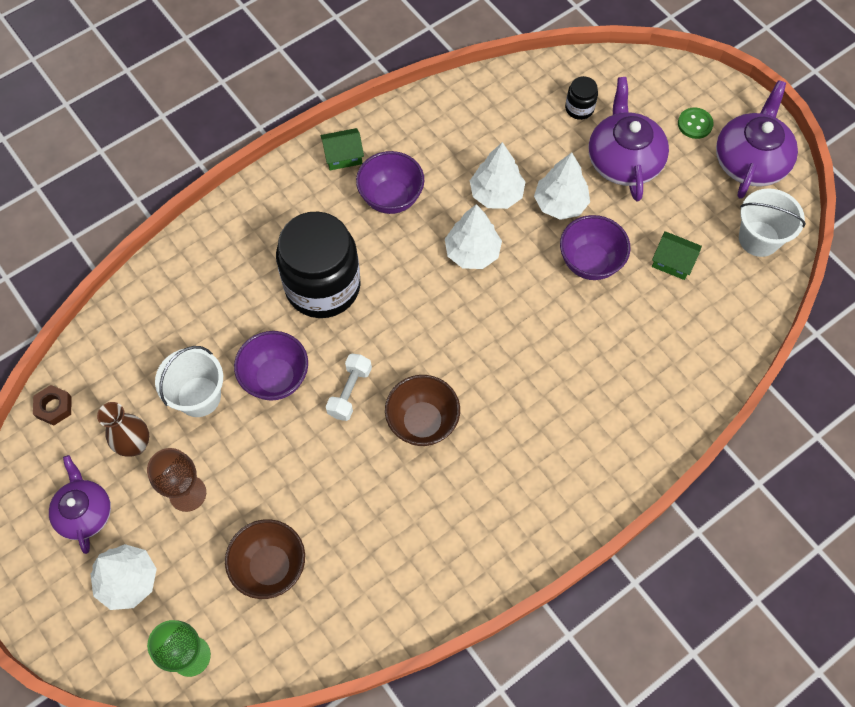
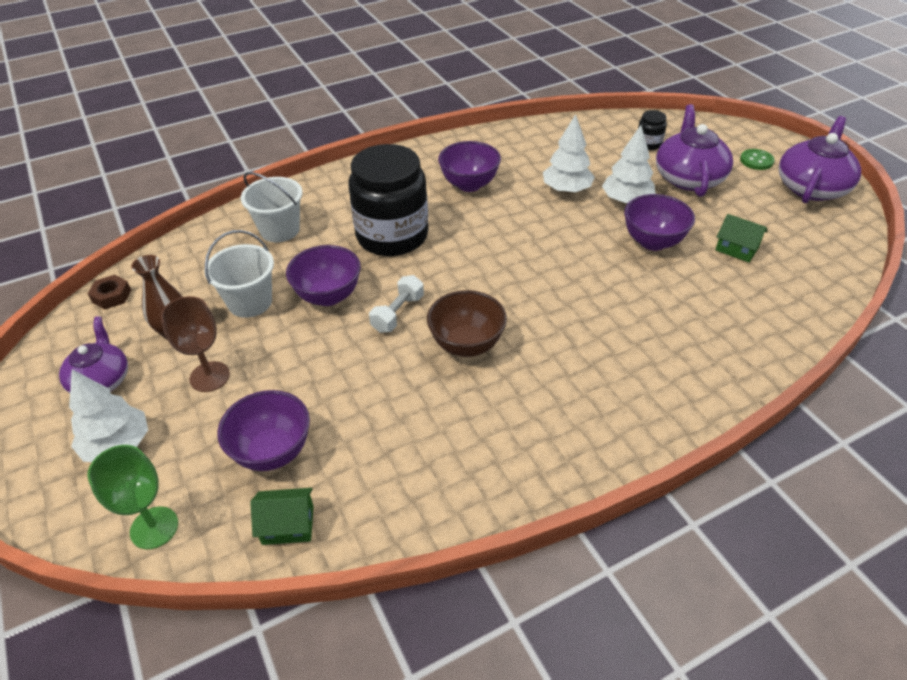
camera: 10 degrees right, 20 degrees down
(270, 567) = (272, 451): brown bowl -> purple bowl
(343, 156) = (432, 156): green house -> green house (288, 525)
(472, 252) = (538, 225): white tree -> none
(759, 238) = (825, 240): white bucket -> white bucket (280, 230)

